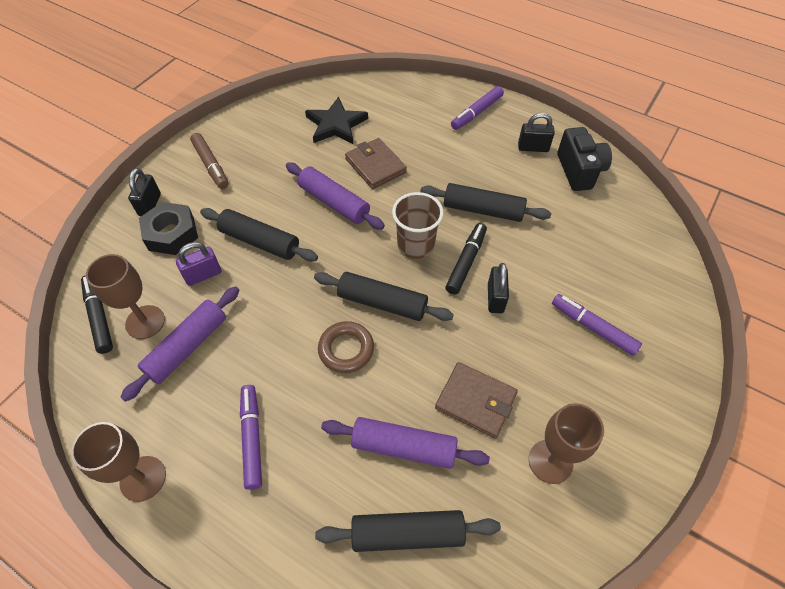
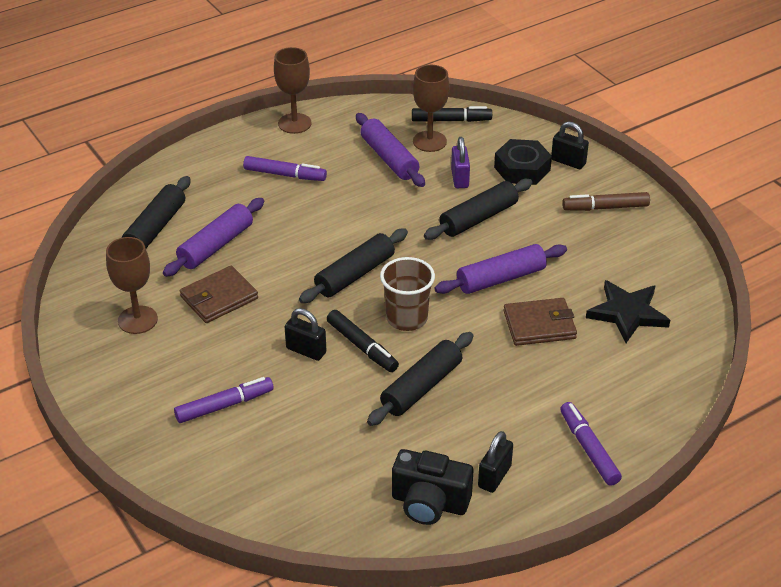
camera: 115 degrees right, 15 degrees down
(346, 349) = (323, 240): brown ring -> none

